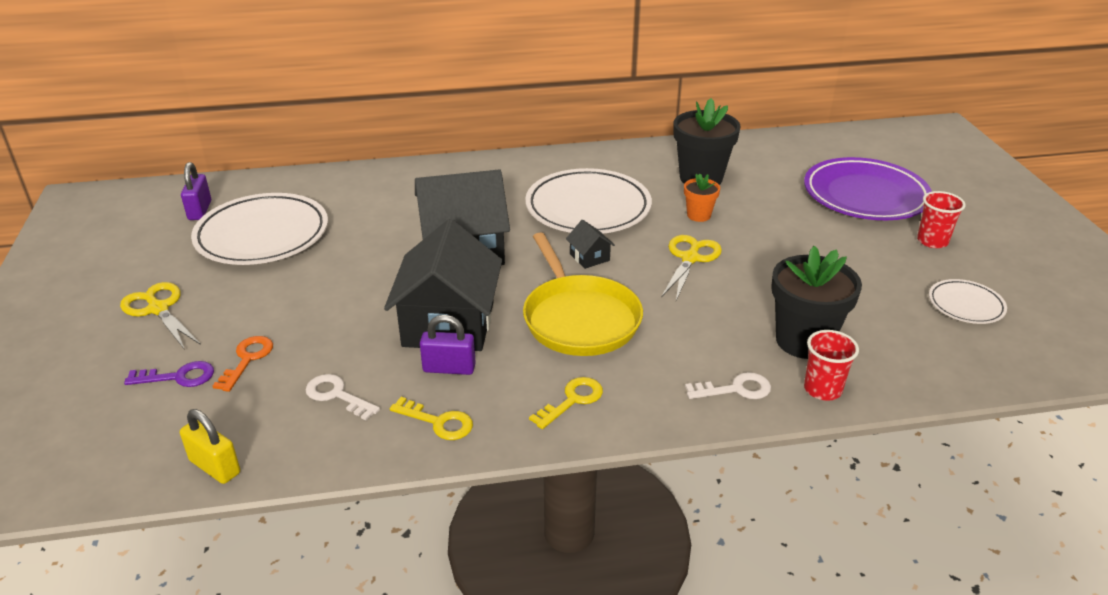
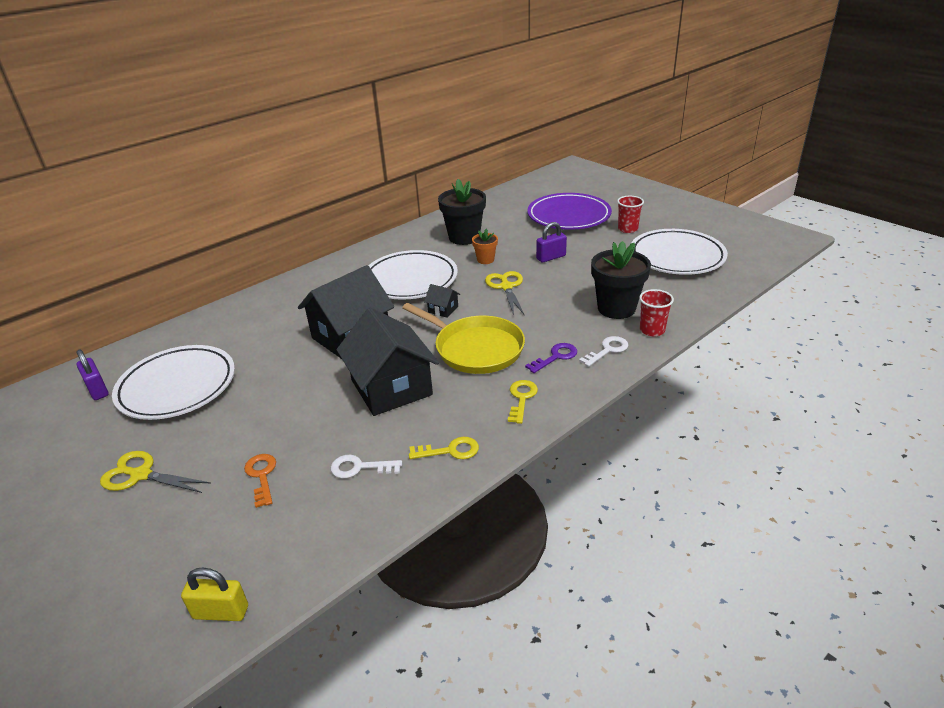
camera: 30 degrees left, 0 degrees up
(178, 377) = (216, 514): purple key -> purple key (555, 357)
(215, 467) = (317, 558): yellow padlock -> yellow padlock (221, 612)
(449, 368) = (421, 415): purple padlock -> purple padlock (551, 257)
(965, 305) = (677, 257): white plate -> white plate, size x2.00

